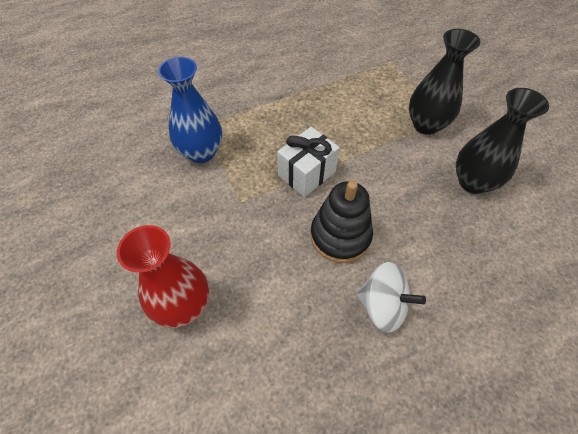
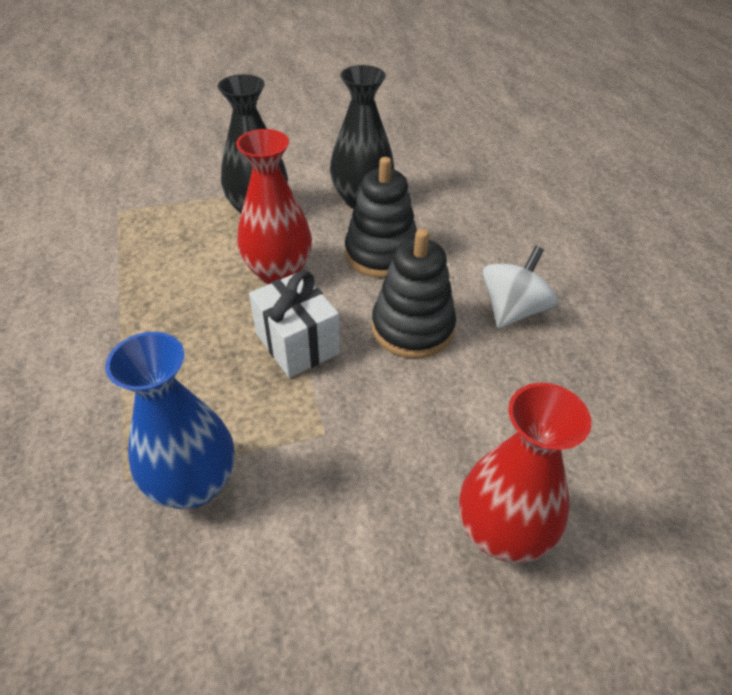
camera: 80 degrees left, 10 degrees down
(367, 150) = (278, 272): none -> red vase
(412, 205) = (381, 254): none -> black stacking toy

